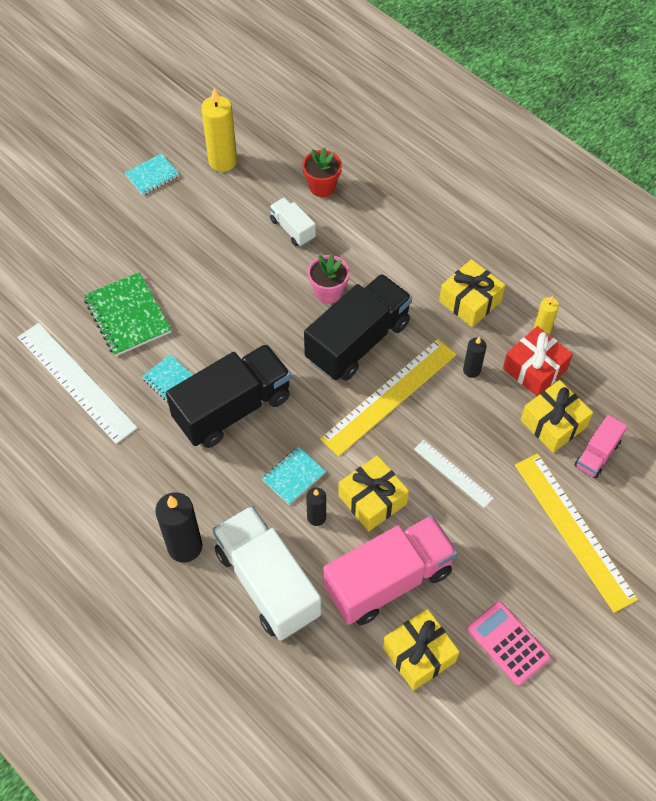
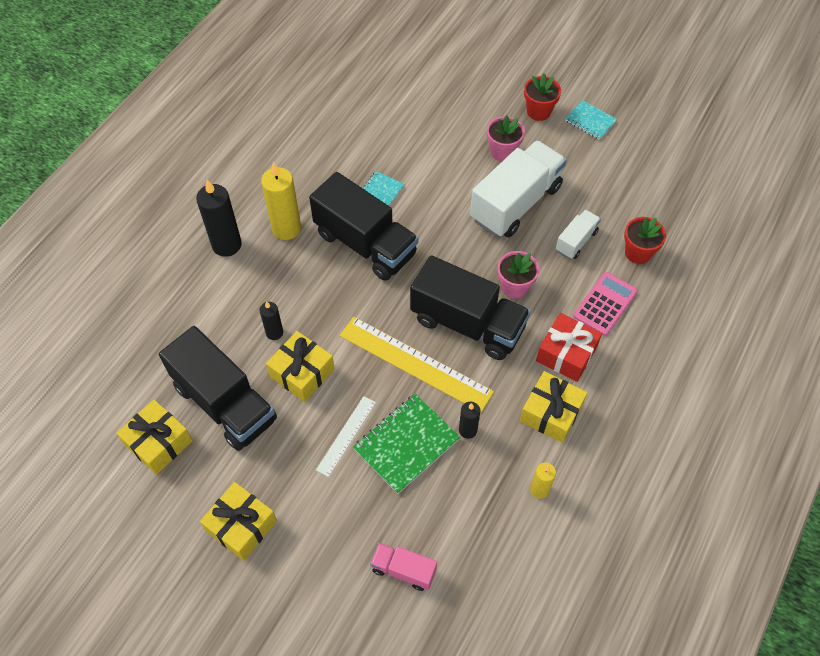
camera: 75 degrees right, 0 degrees up
(76, 382) = (359, 131): white ruler -> none
(121, 213) = (538, 111): none -> red flower pot
(127, 316) = (434, 146): green notebook -> green notebook (406, 444)
(161, 258) = (502, 152): none -> pink flower pot
(223, 161) = (631, 167): yellow candle -> yellow candle (286, 228)
(268, 583) = (205, 311): white truck -> white truck (516, 203)
(293, 476) = (310, 306): turquoise notebook -> none
(388, 580) = (225, 403): pink truck -> black truck
(508, 643) = (180, 517): pink calculator -> pink calculator (605, 304)
(534, 369) = (489, 490): red gift -> red gift (566, 354)
(553, 423) = (428, 520): yellow gift -> yellow gift (241, 526)
(574, 530) = (310, 559): yellow ruler -> none

